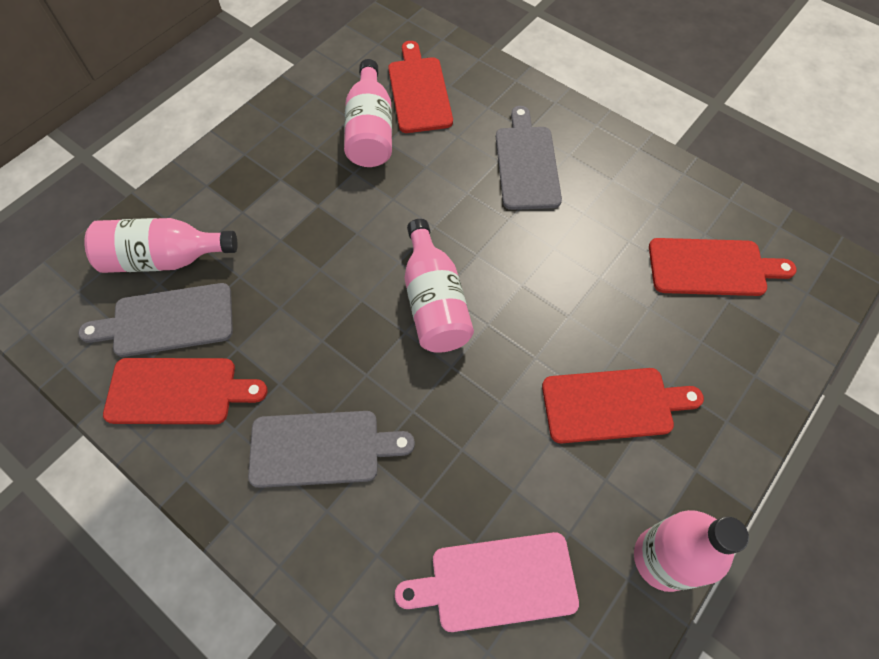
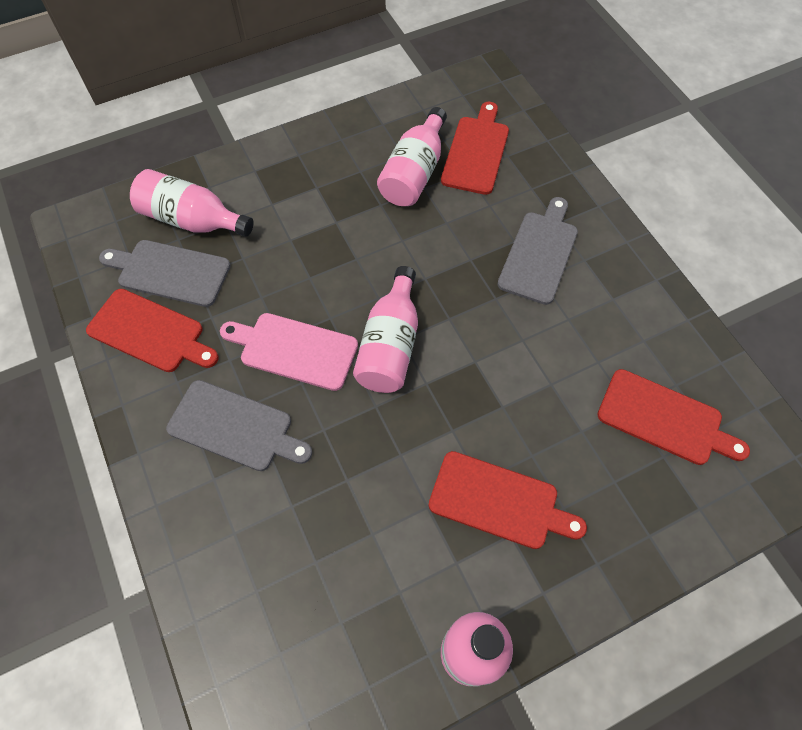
camera: 25 degrees right, 0 degrees up
(496, 582) = (317, 601): pink cutting board -> pink cutting board (294, 350)

